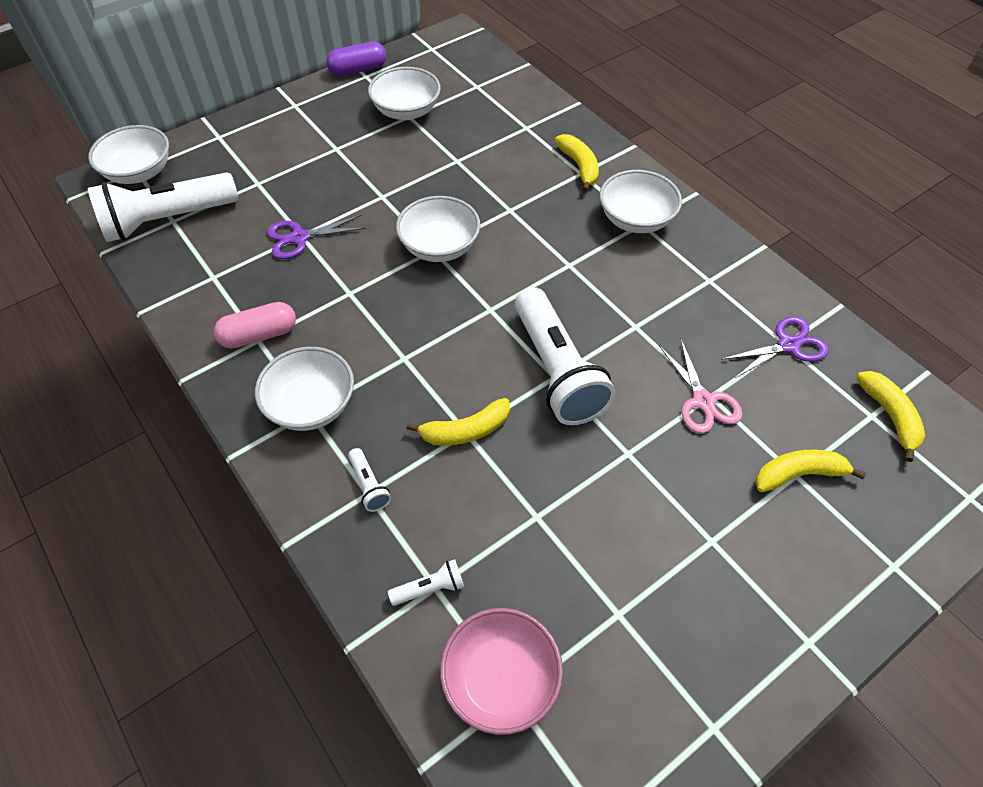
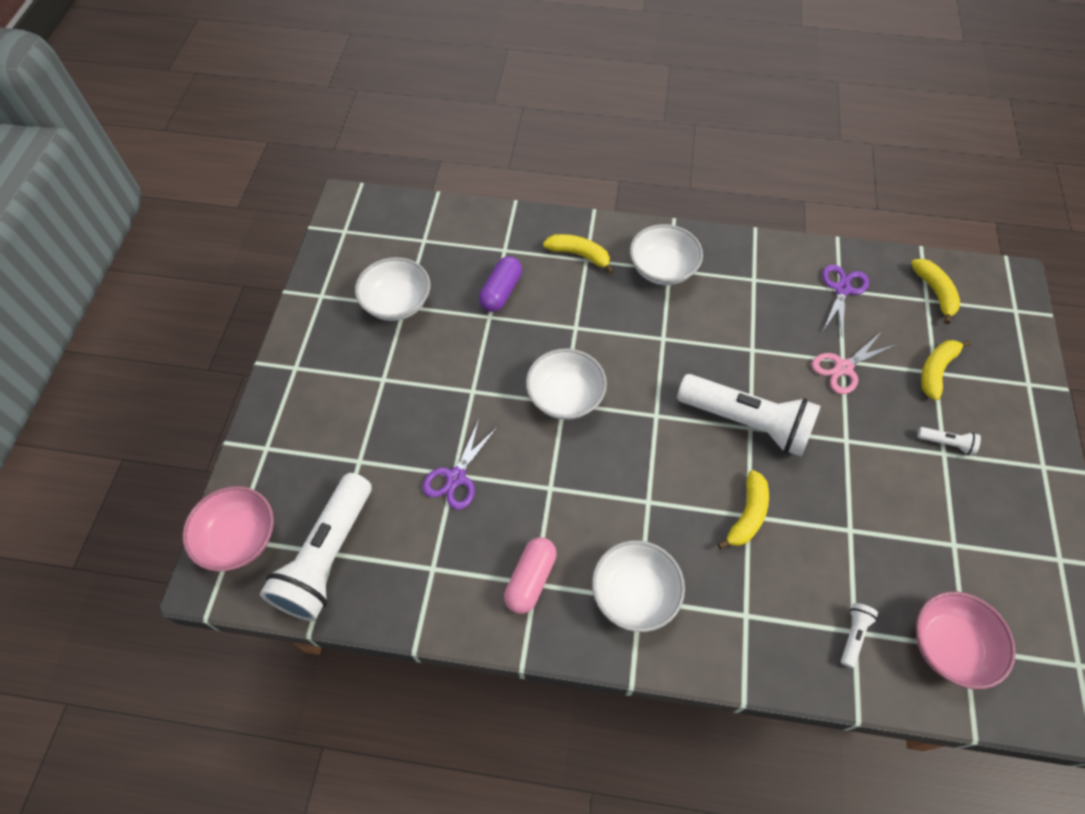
camera: 45 degrees left, 5 degrees up
(139, 172) = (239, 538): white bowl -> pink bowl
(358, 70) = (307, 295): purple capsule -> purple capsule (501, 292)
(369, 485) = (740, 609): white flashlight -> white flashlight (946, 443)
(703, 401) = (843, 368): pink scissors -> pink scissors turned 120 degrees clockwise
(889, 416) = (934, 292): yellow banana -> yellow banana turned 45 degrees clockwise

